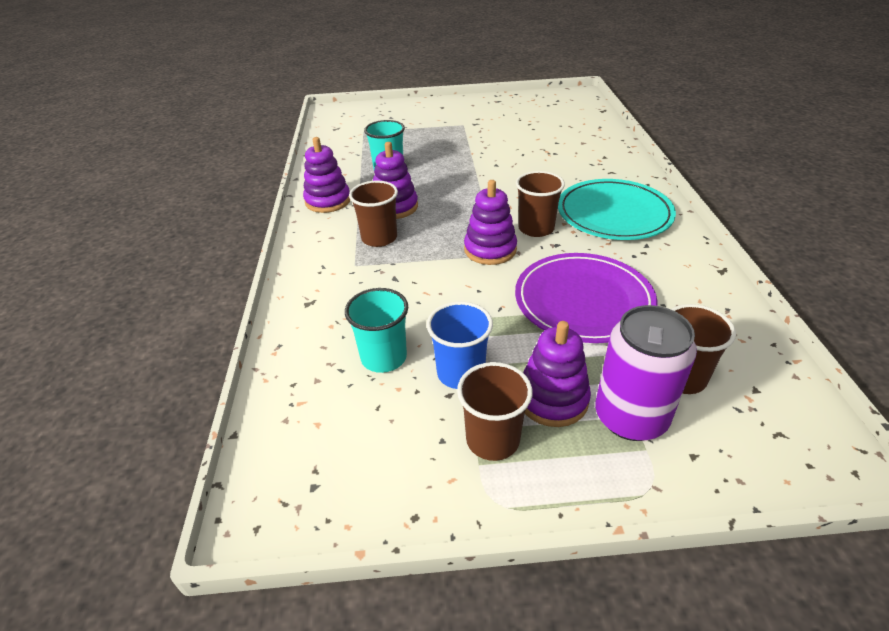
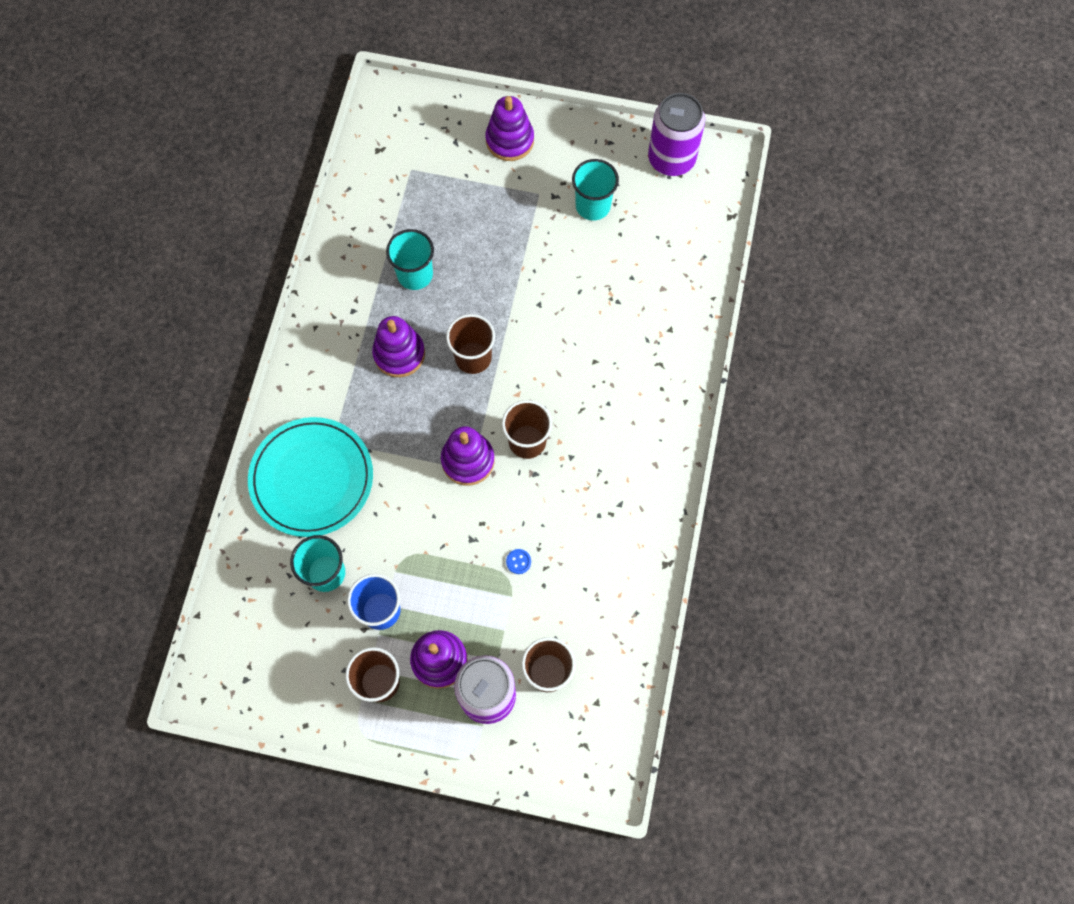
camera: 15 degrees right, 30 degrees up
(328, 201) = (333, 318): purple stacking toy -> purple stacking toy (510, 140)
(379, 238) = (368, 405): brown cup -> brown cup (473, 357)
(505, 122) = (593, 206): none -> turquoise cup
(544, 99) = (671, 159): none -> purple can
(583, 301) = (518, 561): purple plate -> blue button
(614, 214) = (618, 443): turquoise plate -> turquoise plate (312, 478)

